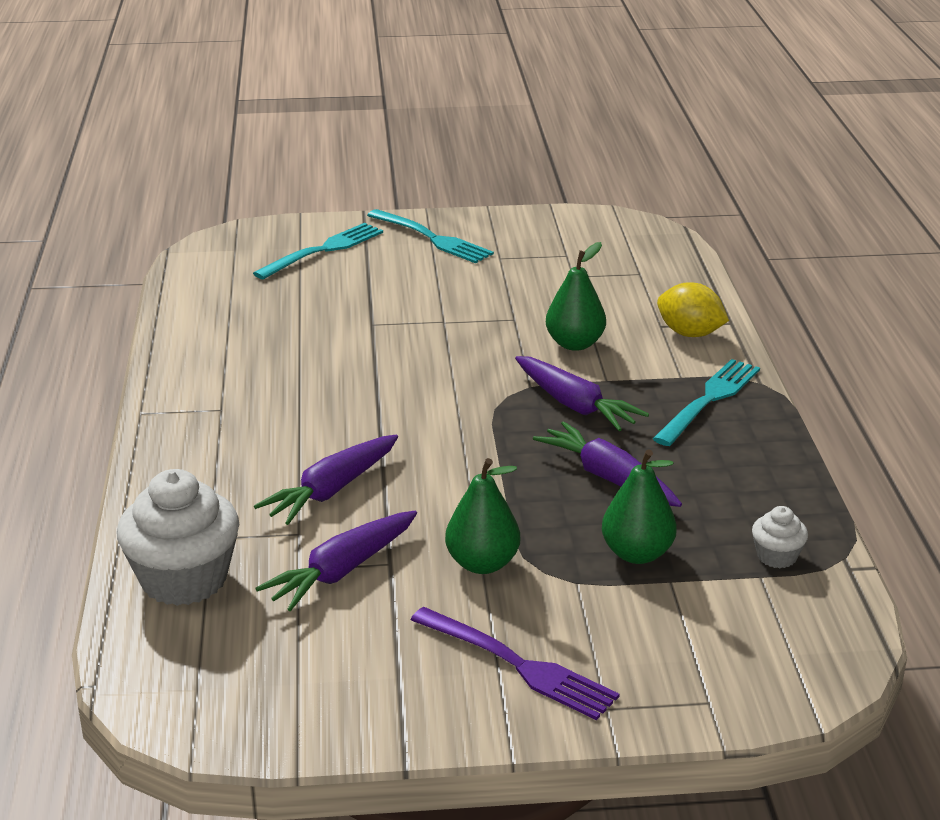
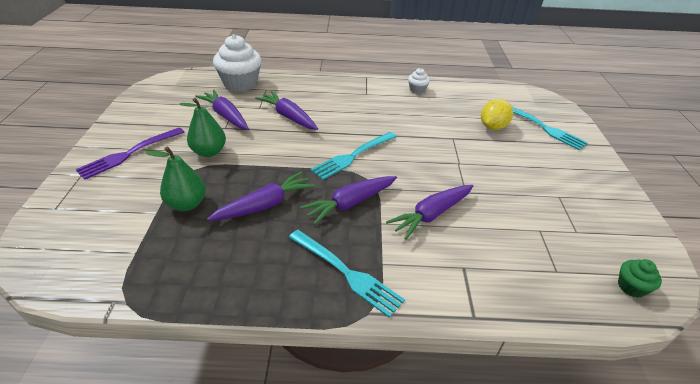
camera: 95 degrees right, 10 degrees up
(432, 238) = (578, 169): turquoise fork -> turquoise fork (353, 156)
(575, 344) = (431, 215): green pear -> purple carrot
(643, 238) = (631, 287): none -> green cupcake
(690, 333) = (451, 283): yellow lemon -> yellow lemon (492, 127)
(776, 556) = (148, 265): white cupcake -> white cupcake (417, 90)

